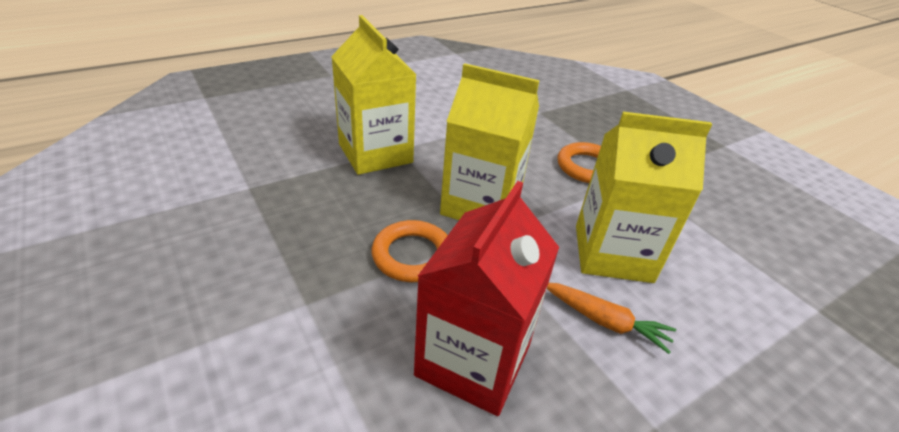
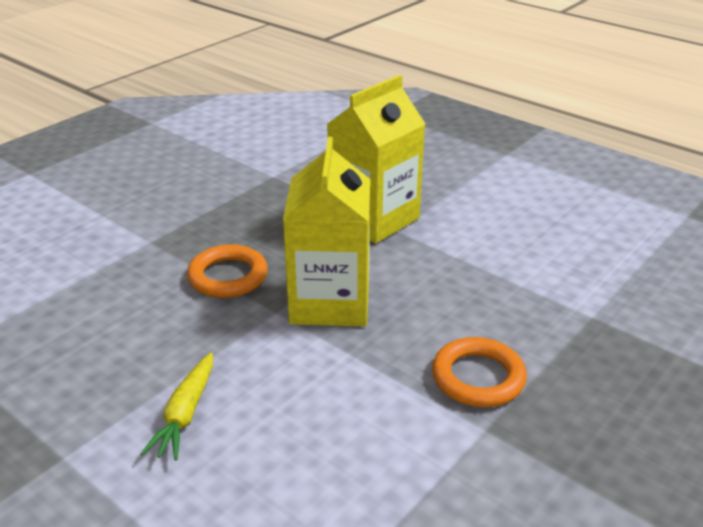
camera: 75 degrees right, 5 degrees down
(473, 360) = (114, 335): red carton -> none
(605, 321) = (185, 414): orange carrot -> yellow carrot
(612, 253) = (300, 414): yellow carton -> none

